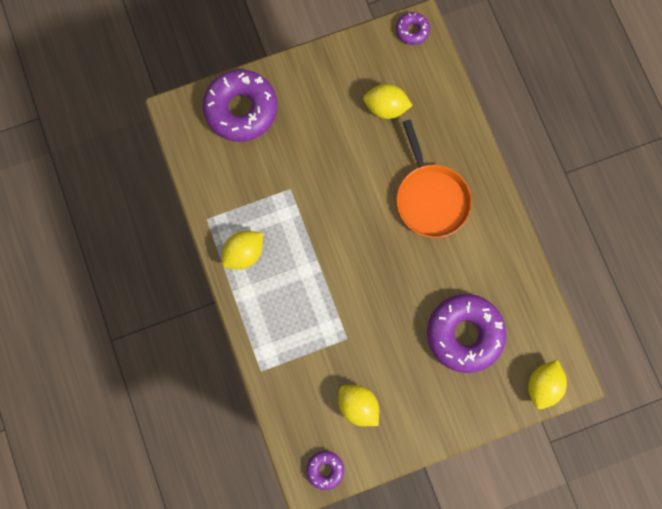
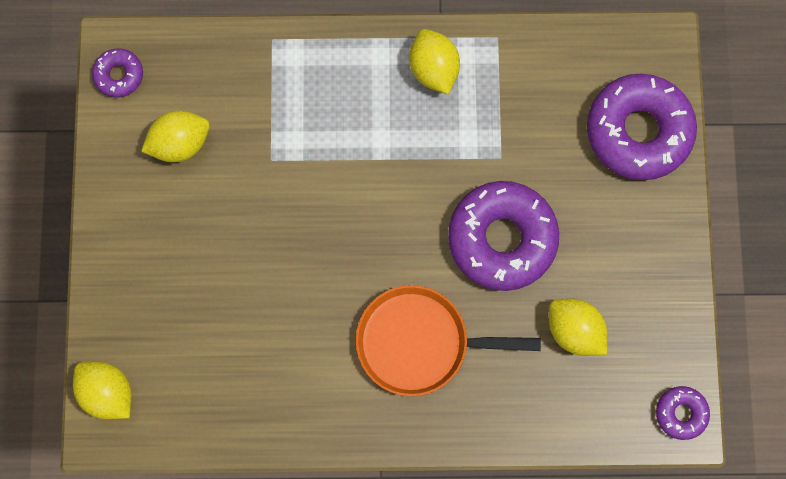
camera: 110 degrees right, 0 degrees up
(386, 107) = (574, 330): yellow lemon -> yellow lemon turned 75 degrees counterclockwise
(464, 334) = (216, 314): purple donut -> purple donut (502, 238)

